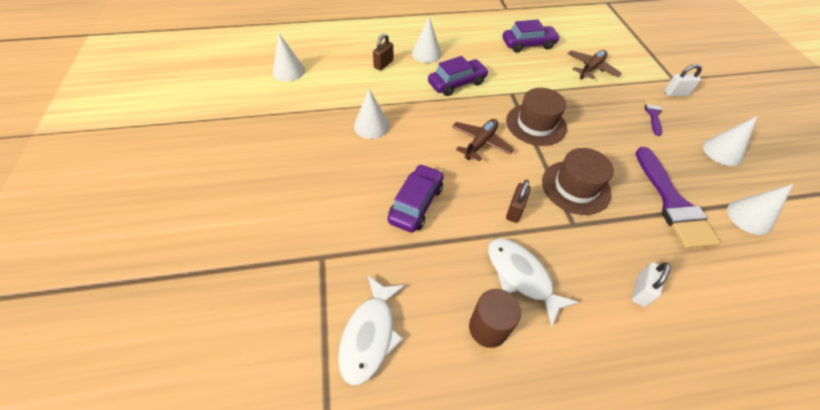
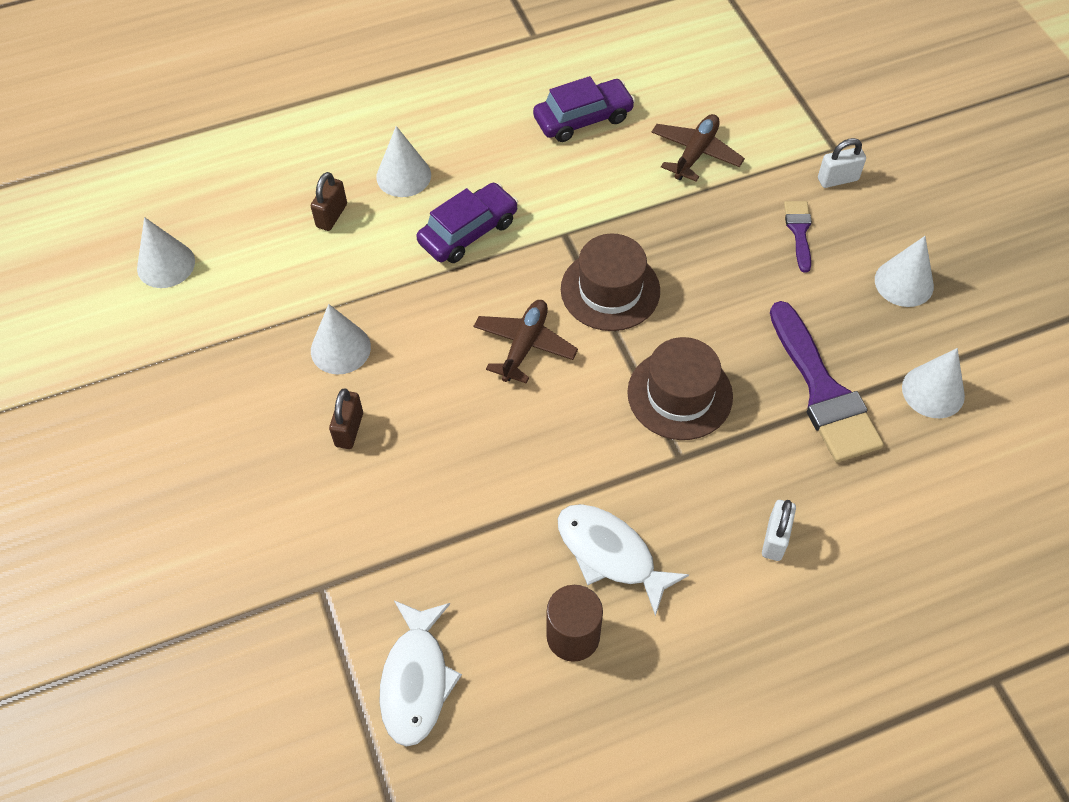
camera: 10 degrees left, 5 degrees up
(416, 204) = (441, 474): purple car -> none
(514, 210) = (591, 453): brown padlock -> brown padlock (349, 429)

